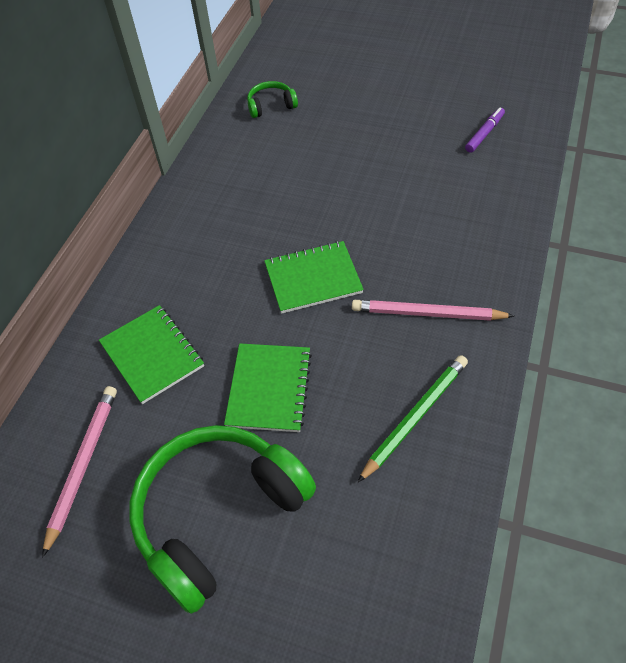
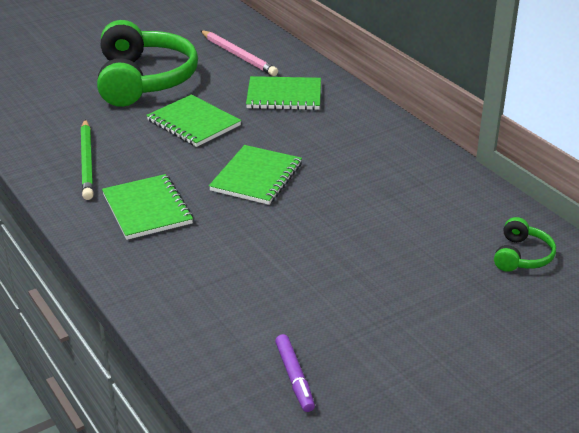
camera: 125 degrees right, 20 degrees down
(427, 313) = (147, 209): pink pencil -> green notebook

